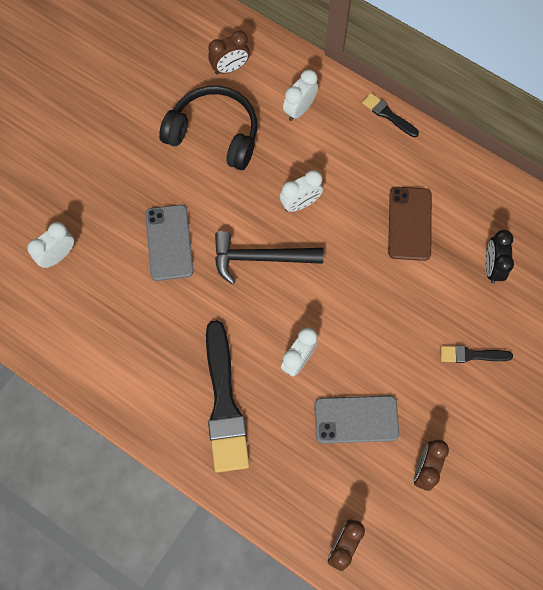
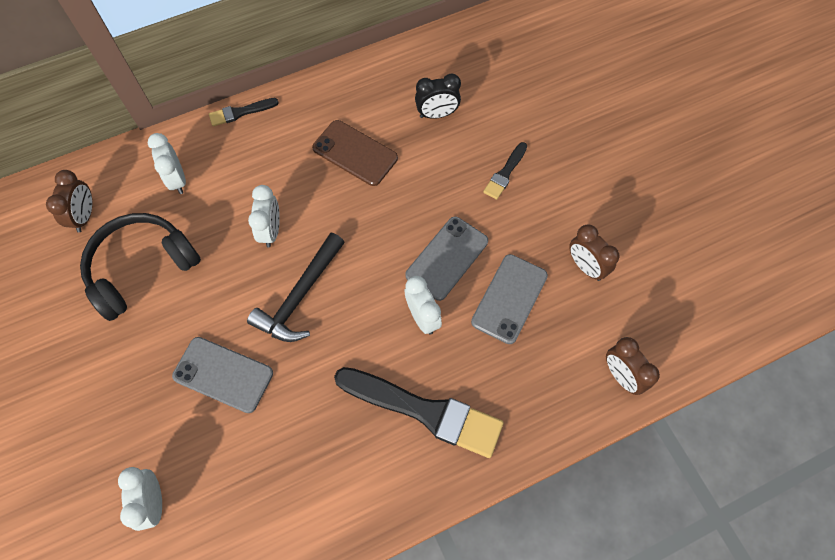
camera: 60 degrees left, 5 degrees down
(361, 350) = (447, 258): none -> grey phone
(492, 267) = (437, 114): black clock -> black clock turned 45 degrees counterclockwise

